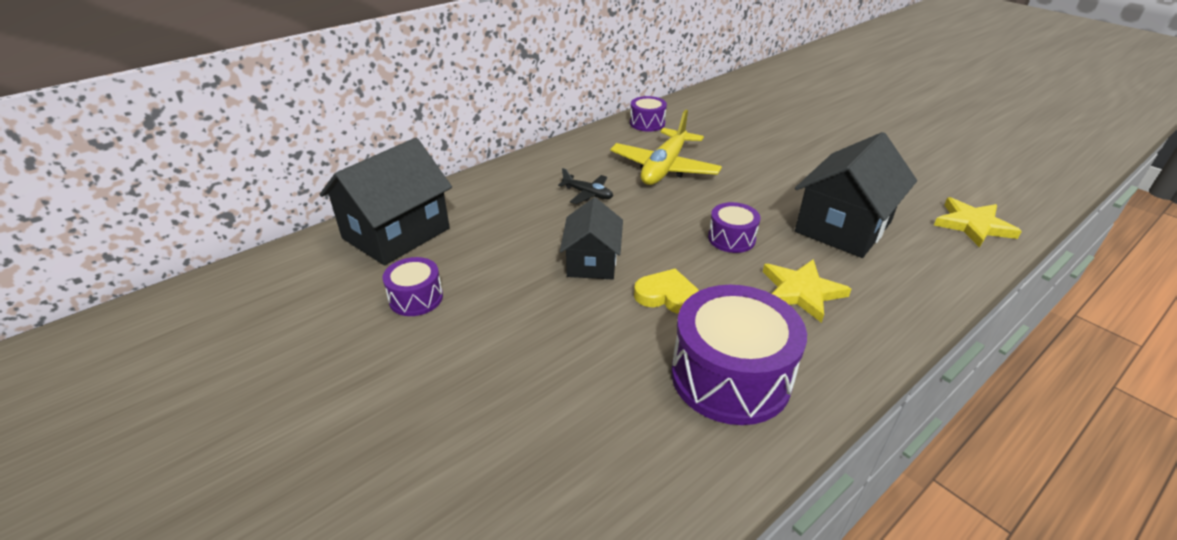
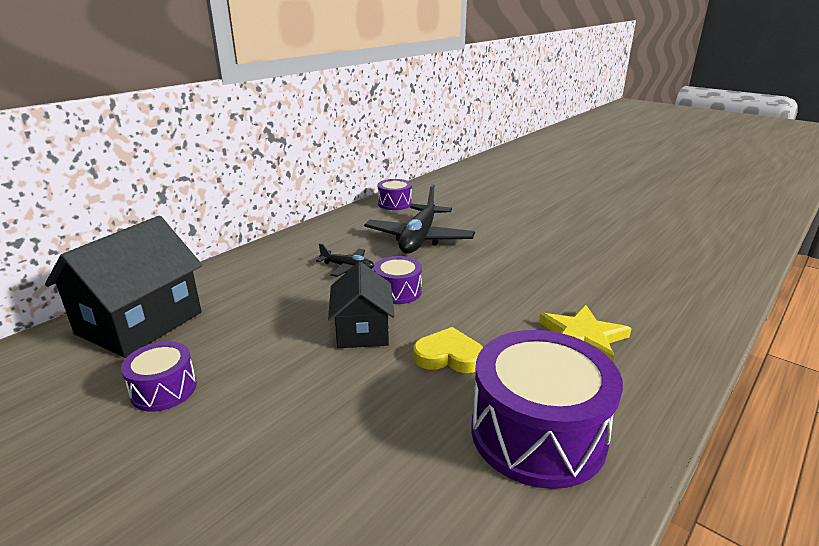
camera: 10 degrees left, 10 degrees down
(664, 168) = (419, 238): yellow plane -> black plane
(731, 238) = (499, 295): purple drum -> purple drum (398, 291)
(843, 227) = (601, 275): black house -> none
(973, 225) = (714, 263): yellow star -> none

